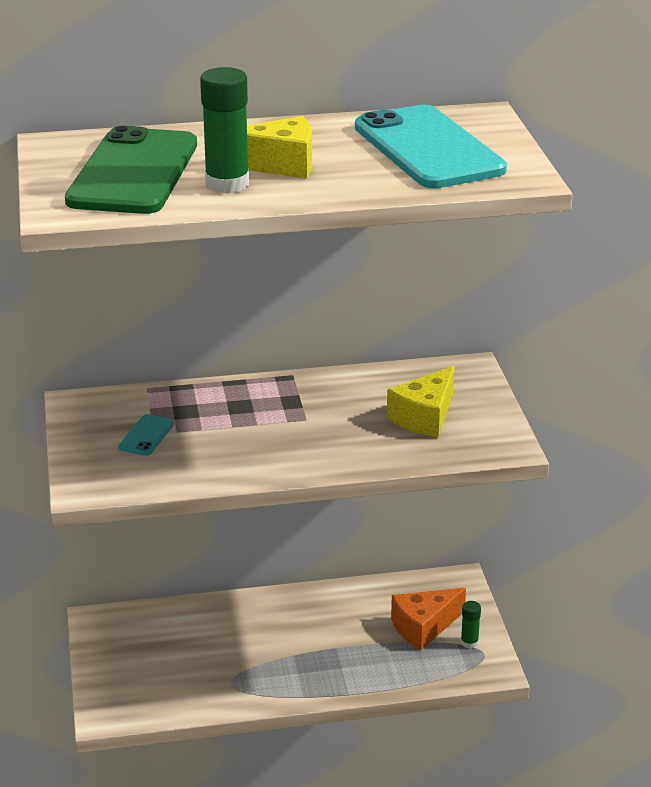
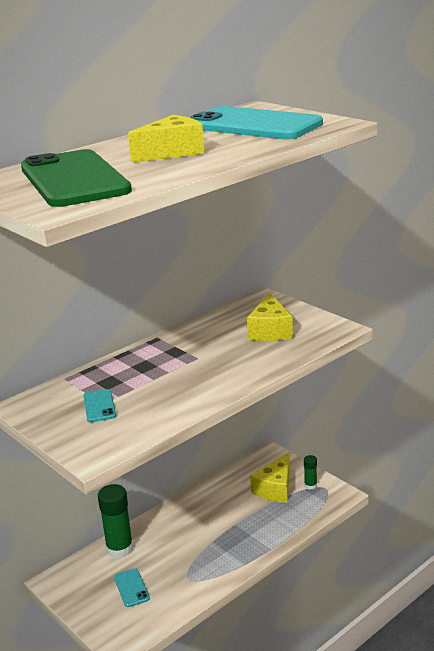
camera: 30 degrees left, 5 degrees down
(164, 664) = (131, 588): none -> turquoise phone
(227, 184) = (154, 168): green glue stick -> green glue stick (119, 548)
(423, 627) = (275, 488): orange cheese -> yellow cheese

